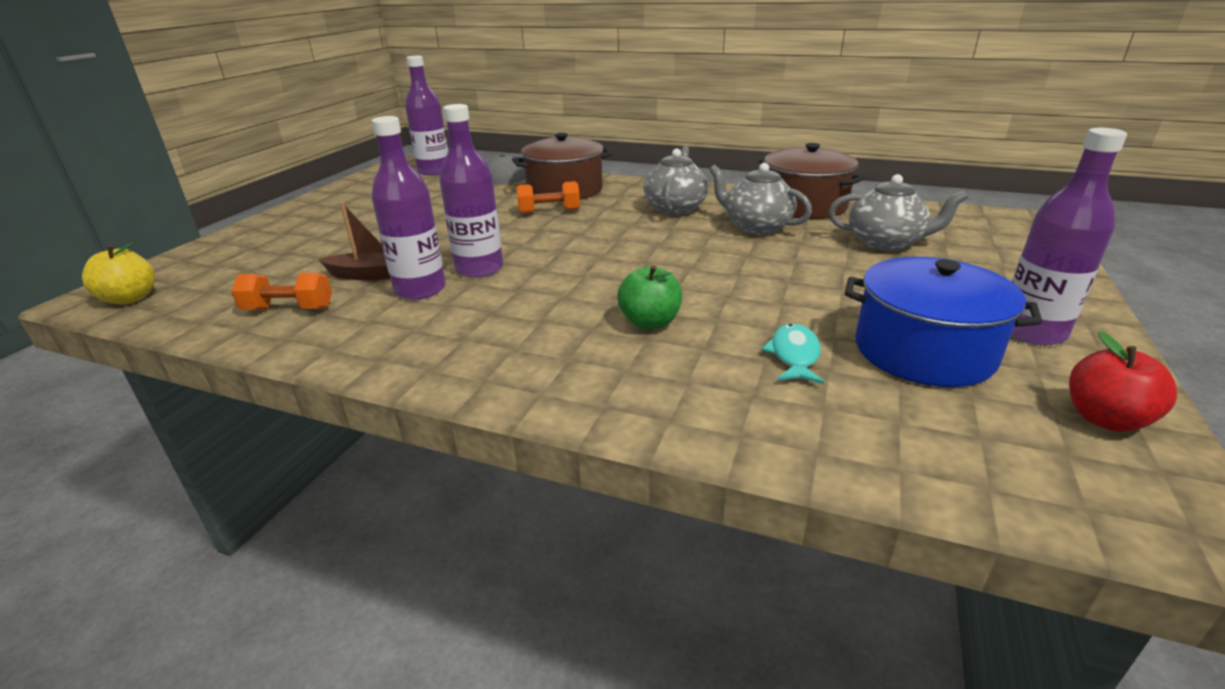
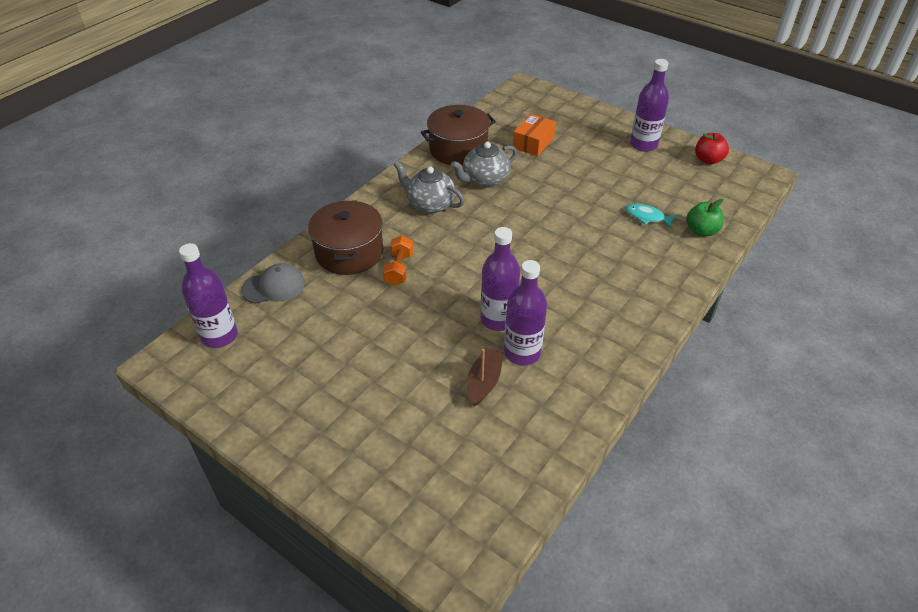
camera: 75 degrees left, 15 degrees up
(130, 298) = (469, 547): yellow apple -> none
(288, 309) = (529, 427): orange dumbbell -> none
(650, 323) = (601, 256): green apple -> green apple (701, 231)
(886, 243) = (533, 143): grey teapot -> orange box
(923, 351) = (652, 179): blue pot -> none

